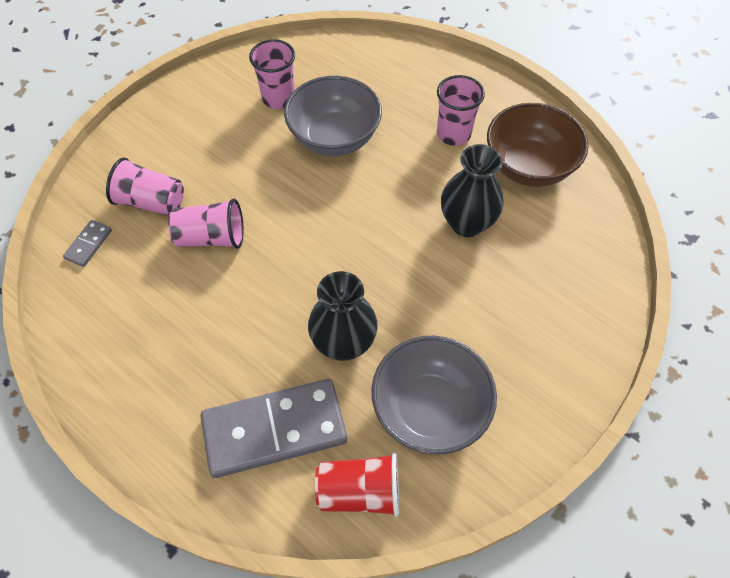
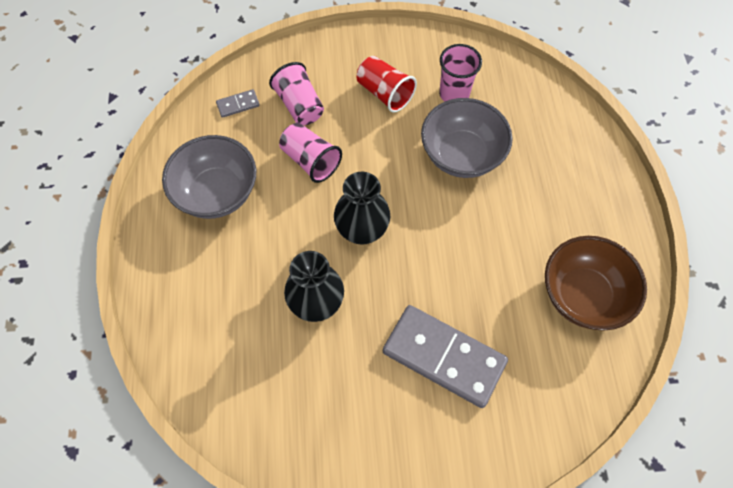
camera: 45 degrees right, 5 degrees up
(274, 429) = (222, 318): grey domino -> grey domino (444, 357)
(360, 491) = (230, 404): red cup -> red cup (384, 93)
(429, 409) = (322, 396): grey bowl -> grey bowl (217, 193)
(453, 134) = (552, 222): pink cup -> none
(466, 223) = (487, 297): black vase -> black vase (362, 230)

